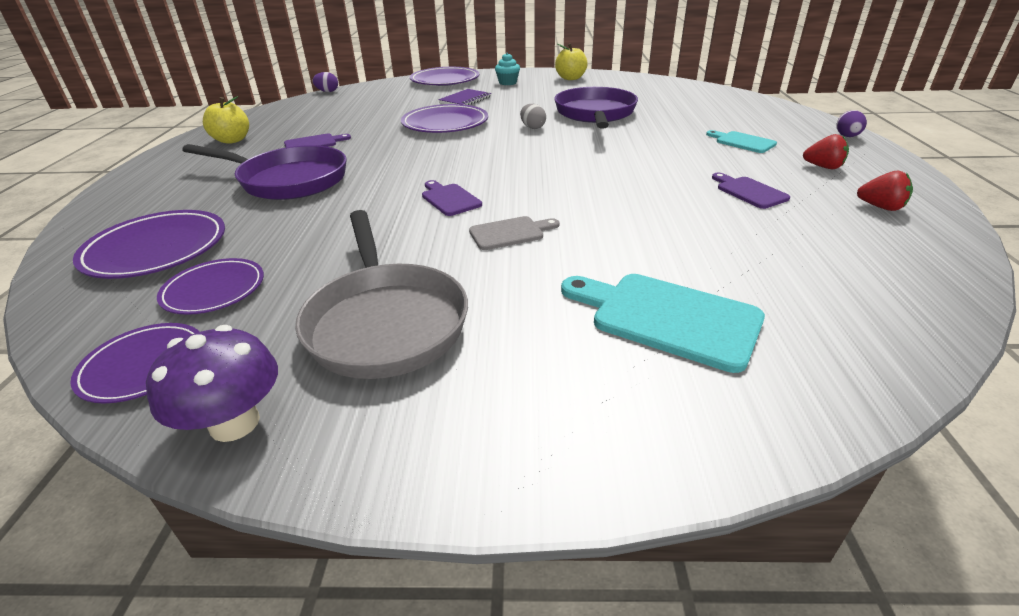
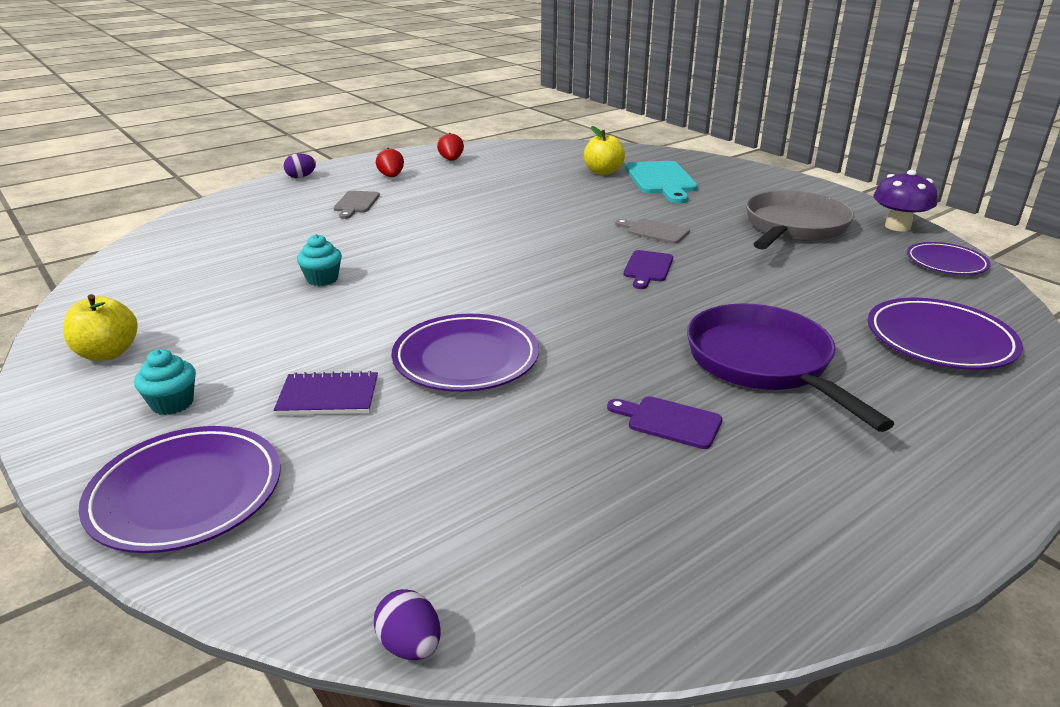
camera: 130 degrees left, 5 degrees down
(214, 290) = (892, 284): purple plate -> none
(232, 140) = (784, 520): yellow apple -> yellow apple (603, 172)
(532, 127) = (415, 297): grey egg -> none
(595, 114) = (322, 279): purple pan -> turquoise cupcake
(742, 142) = (356, 203): turquoise cutting board -> grey cutting board
(749, 192) = (472, 187): purple cutting board -> none

